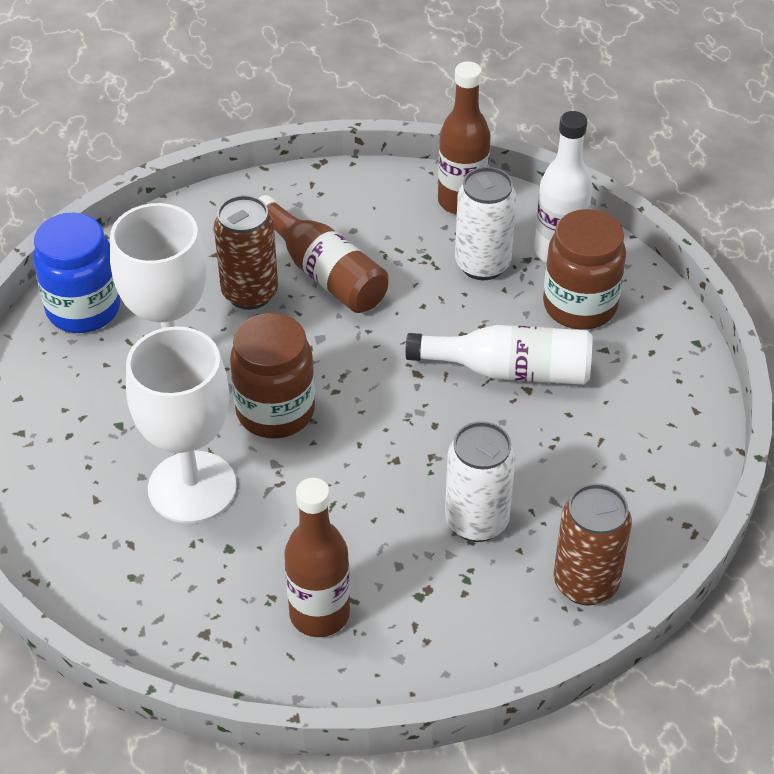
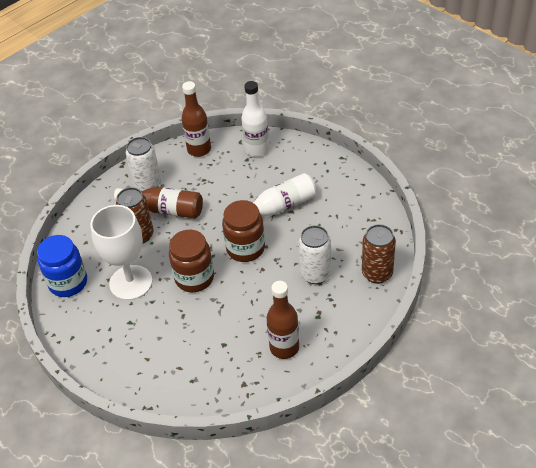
camera: 30 degrees left, 0 degrees up
(192, 487) = (186, 329): white goblet -> none
(482, 264) = (230, 171): white can -> white can (148, 184)
(580, 306) = (284, 167): brown jar -> brown jar (245, 248)

